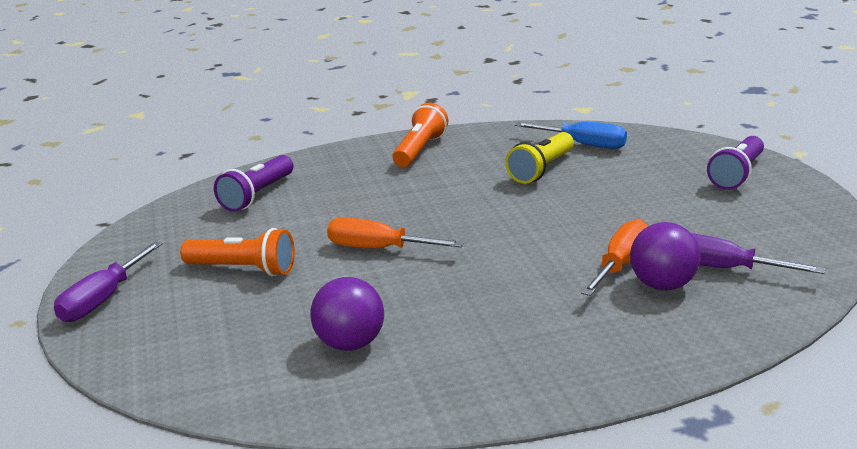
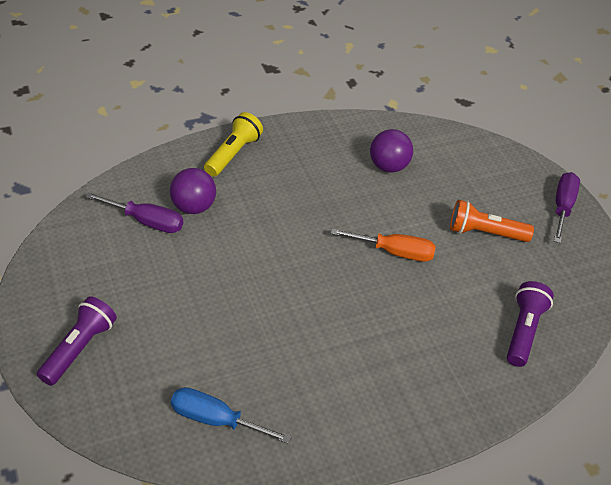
camera: 170 degrees right, 20 degrees up
(419, 150) = (392, 415): orange flashlight -> none
(541, 170) = (264, 366): yellow flashlight -> yellow flashlight (233, 154)
(621, 265) = (216, 228): orange screwdriver -> none

